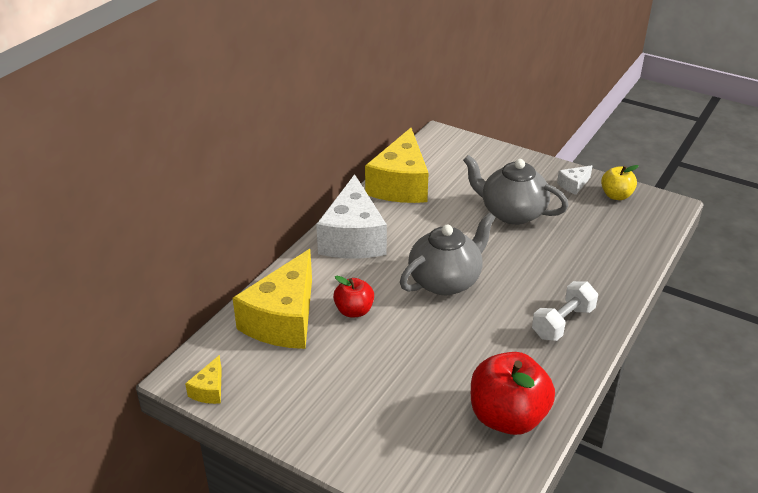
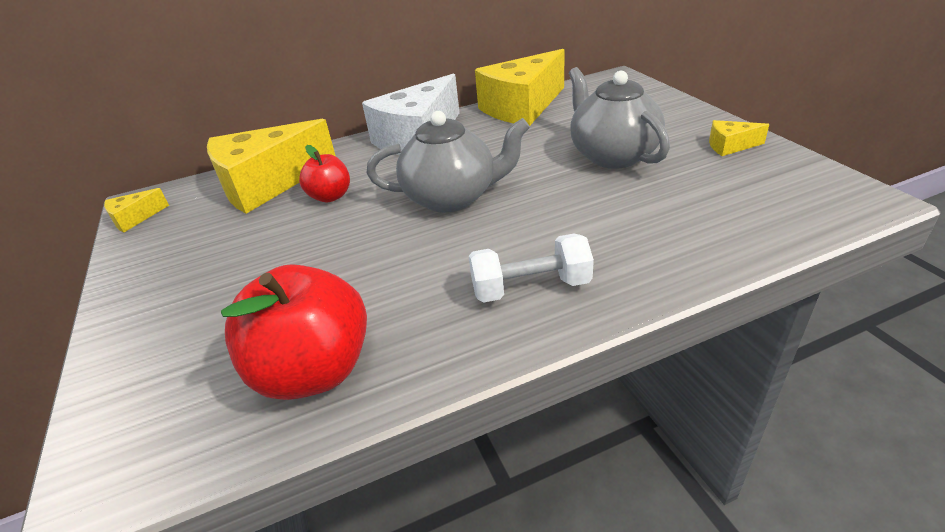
camera: 40 degrees right, 0 degrees up
(573, 185) = (730, 146): white cheese -> yellow cheese
(616, 195) = (783, 169): yellow apple -> none

